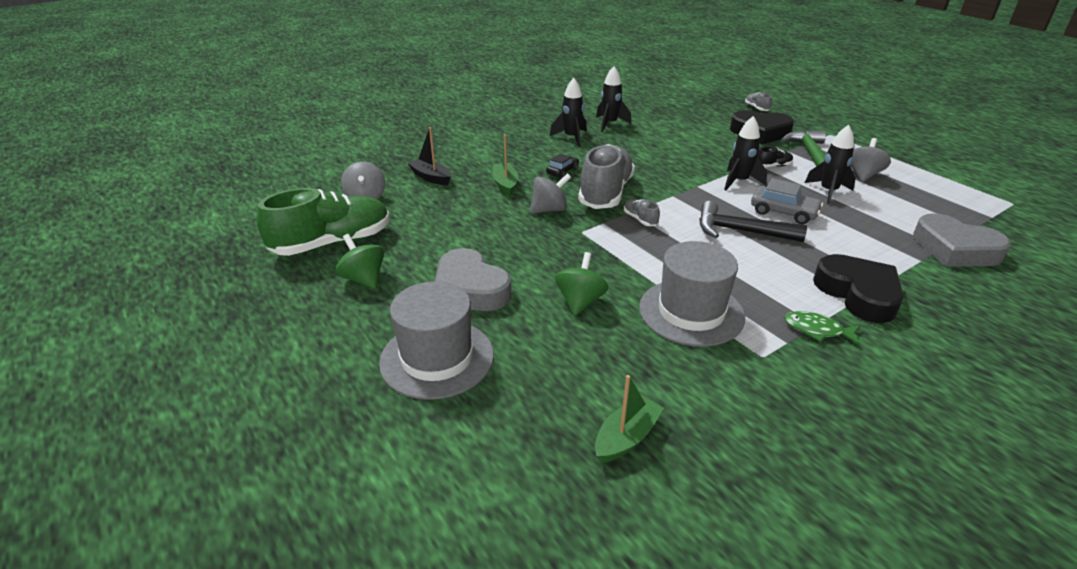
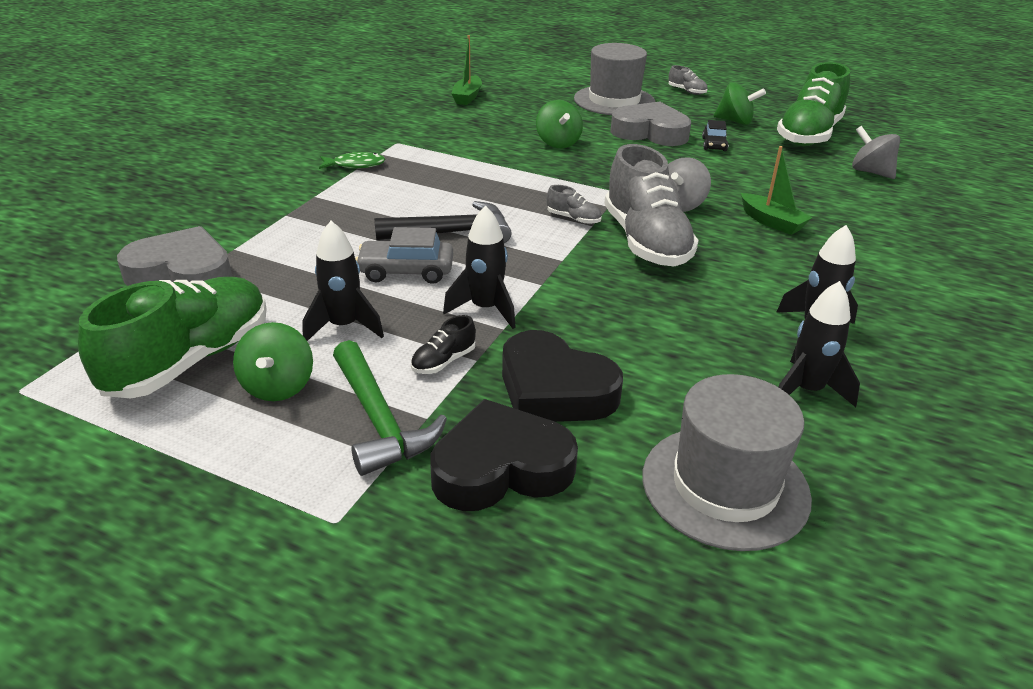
camera: 150 degrees right, 0 degrees up
(431, 177) = (862, 208): black boat -> none
(562, 171) = (736, 258): black car -> black car (714, 144)
(691, 312) = (464, 155): grey hat -> grey hat (725, 486)
(756, 108) = (554, 602): grey shoe -> grey shoe (687, 91)
(858, 294) = (315, 199): black heart -> black heart (554, 390)
(863, 175) = (278, 386): grey spinning top -> green spinning top
(918, 196) = (190, 360): none -> green shoe

